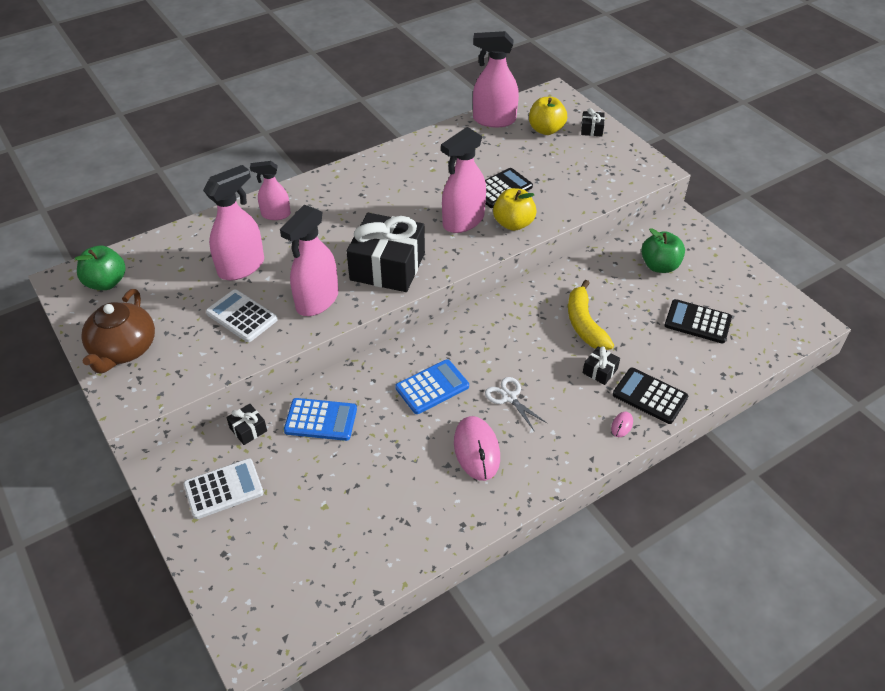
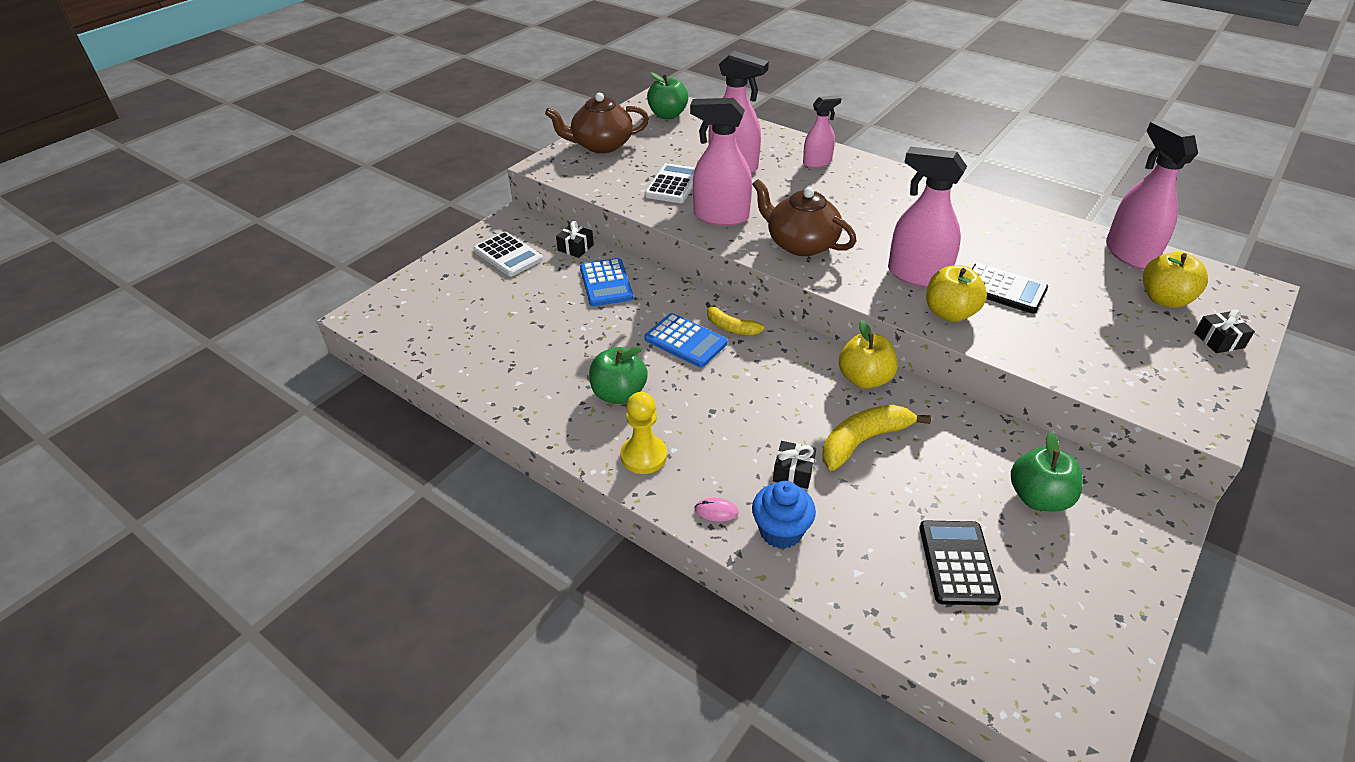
camera: 70 degrees right, 5 degrees down
(276, 214) = (817, 162): pink spray bottle -> pink spray bottle turned 90 degrees clockwise
(387, 266) = (800, 244): black gift -> brown teapot
(429, 353) = (731, 327): none -> yellow banana
(476, 450) = (619, 394): pink mouse -> green apple
(509, 397) = (704, 401): white scissors -> none
(525, 300) = (864, 379): none -> yellow apple
(553, 452) = (644, 456): none -> yellow pawn
(650, 396) = (781, 531): black calculator -> blue cupcake

